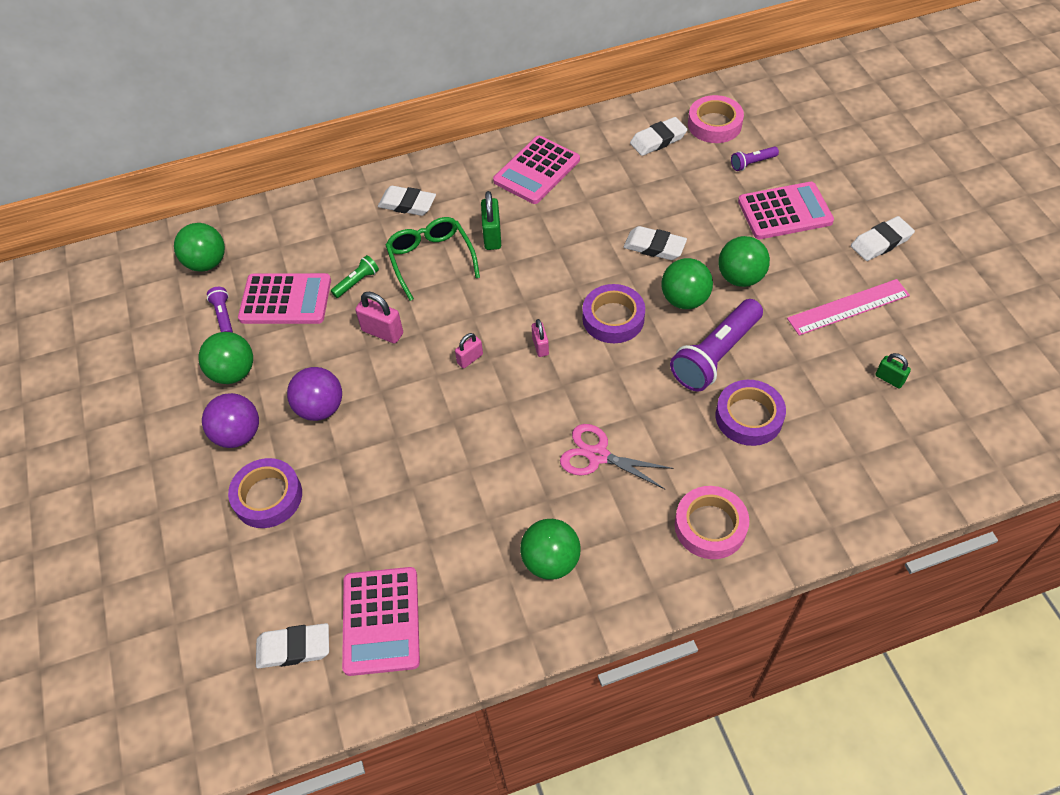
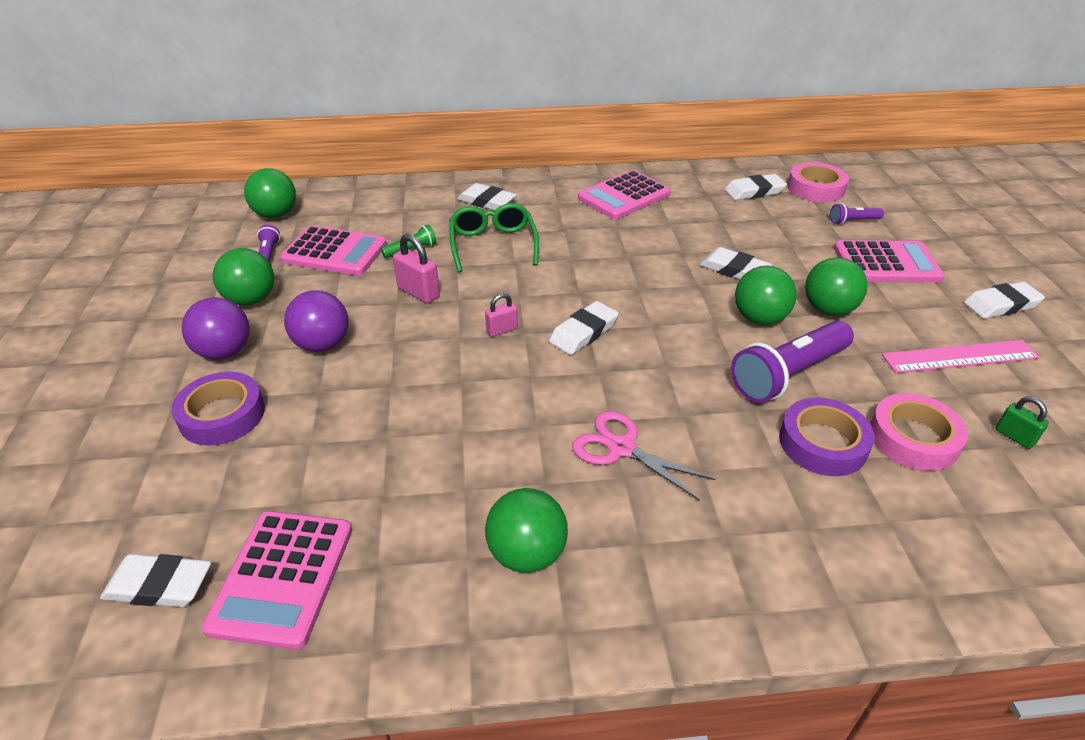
camera: 10 degrees right, 15 degrees down
(492, 236) = (562, 236): green padlock -> none
(540, 346) = (584, 332): pink padlock -> white eraser
(613, 318) = (673, 321): purple tape -> none
(710, 526) = (753, 557): pink tape -> pink tape (913, 438)

